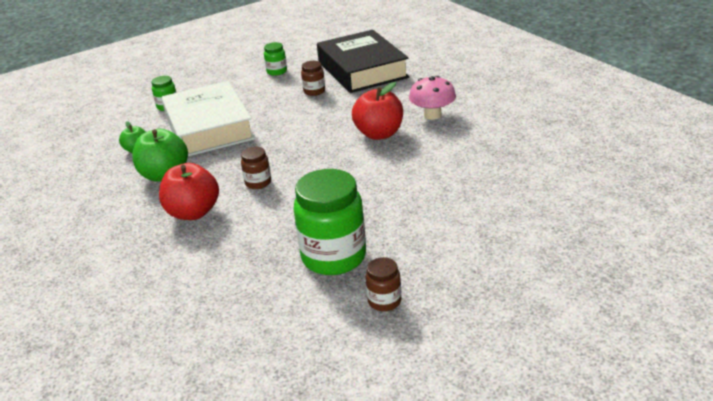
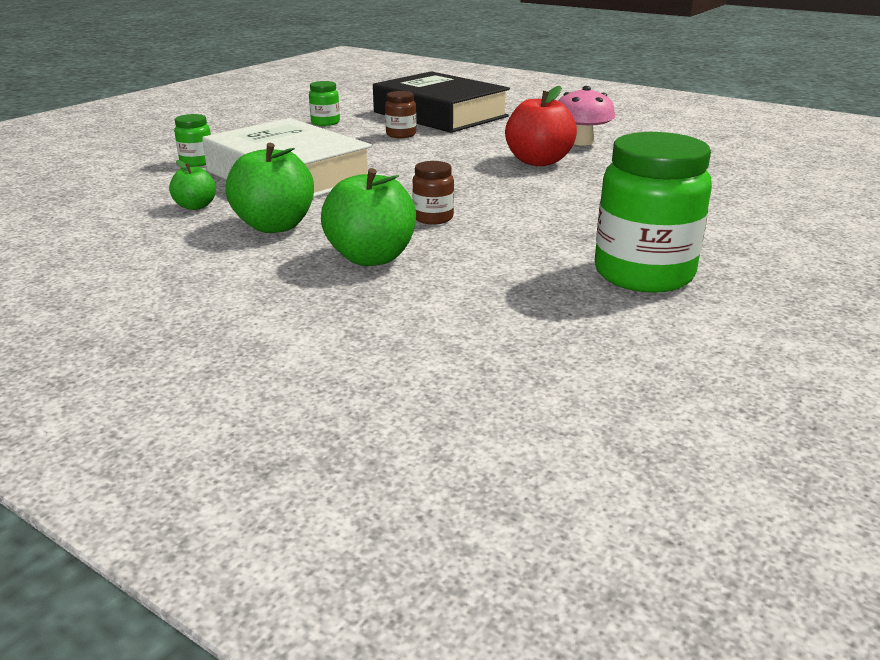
camera: 25 degrees left, 5 degrees down
(193, 212) = (371, 257): red apple -> green apple
(384, 301) = (776, 306): brown jar -> none

